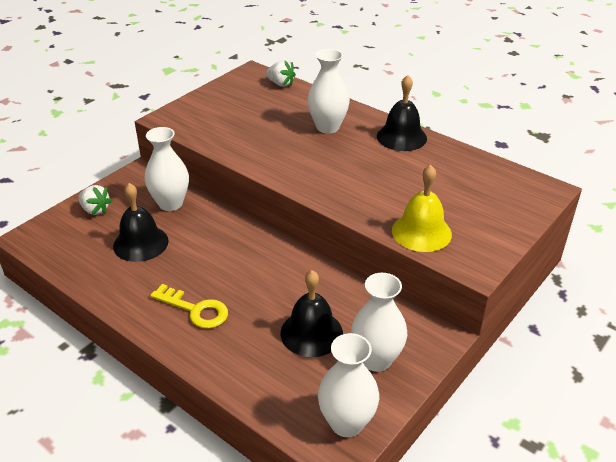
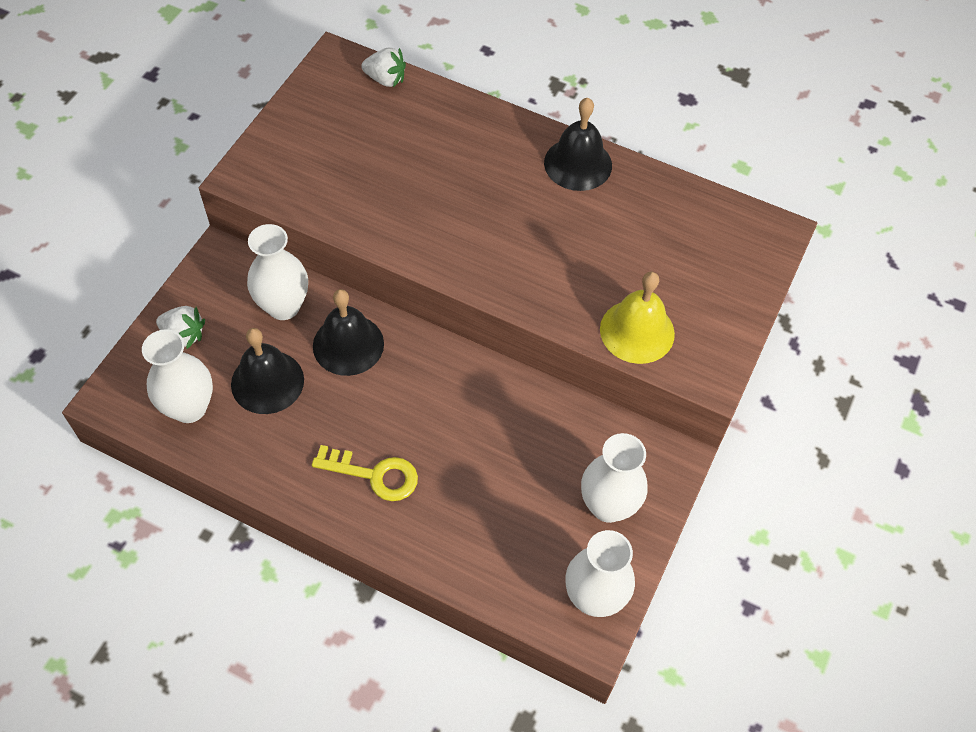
camera: 15 degrees left, 20 degrees up
(311, 333) = (524, 482): black bell -> black bell (348, 344)
(327, 127) = (475, 159): white vase -> white vase (189, 408)

